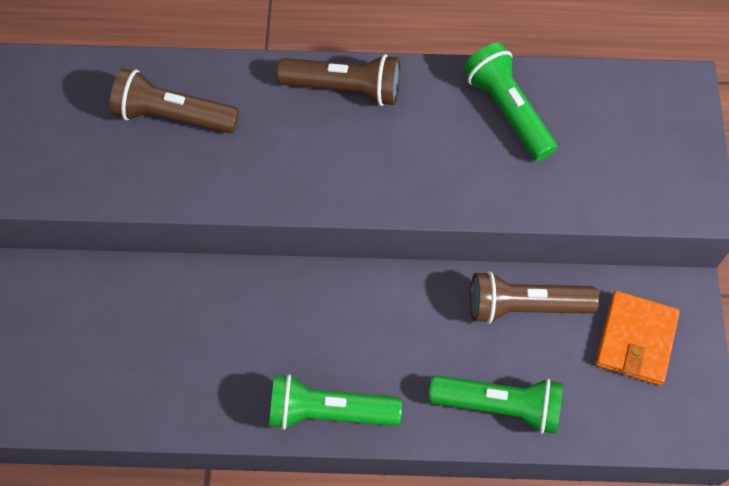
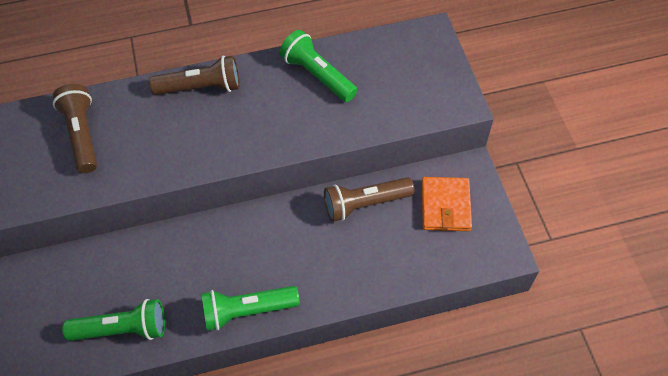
camera: 15 degrees left, 5 degrees down
(173, 116) = (82, 134): brown flashlight -> brown flashlight turned 75 degrees clockwise
(499, 406) = (365, 274): green flashlight -> green flashlight (122, 329)

